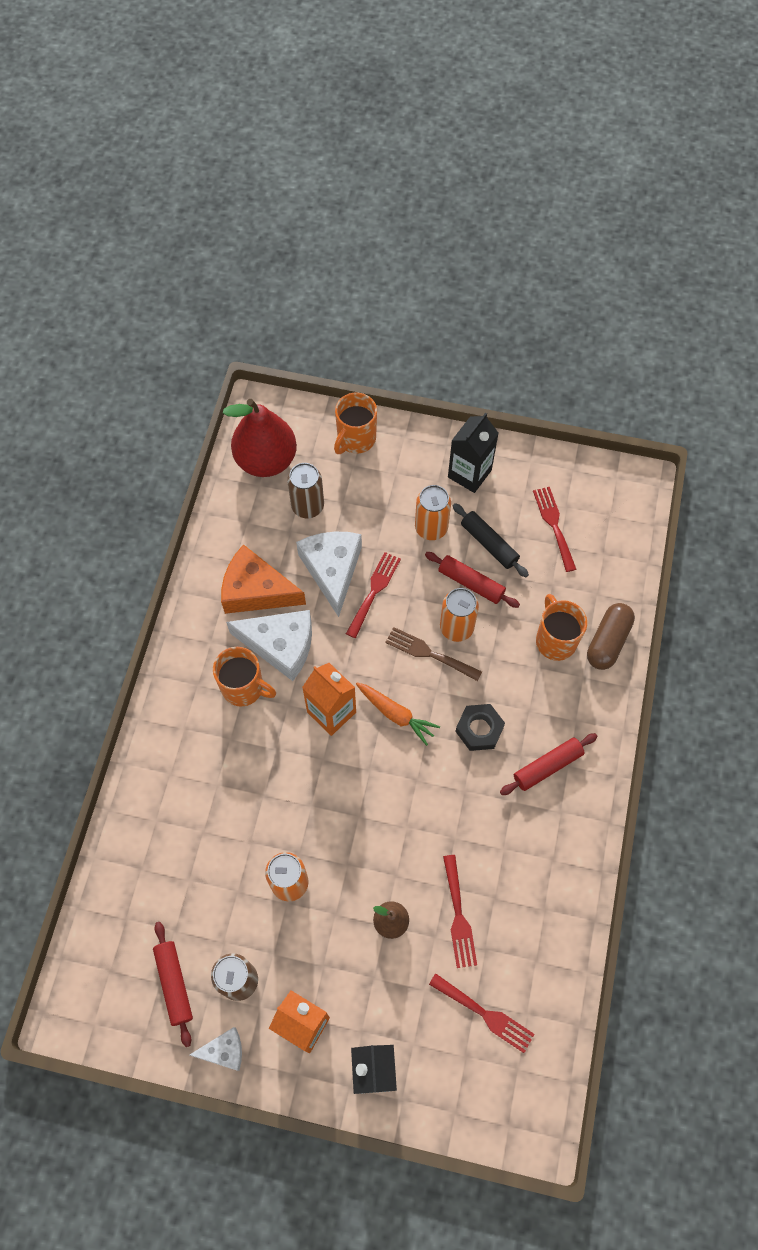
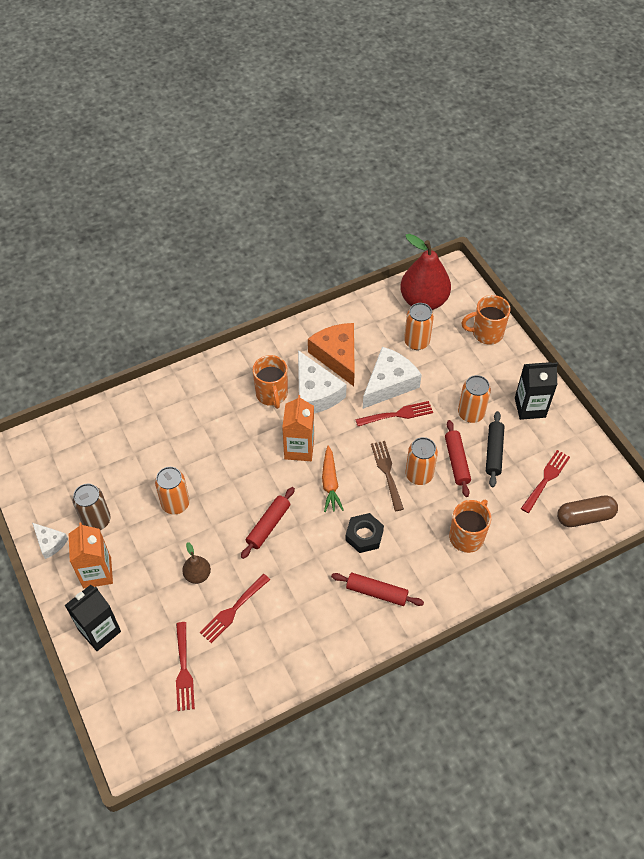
camera: 50 degrees right, 10 degrees down
(174, 984) = (69, 489): red rolling pin -> red rolling pin (268, 525)
(307, 506) = (416, 342): brown can -> orange can
(608, 641) = (498, 568): brown capsule -> brown capsule (584, 517)

